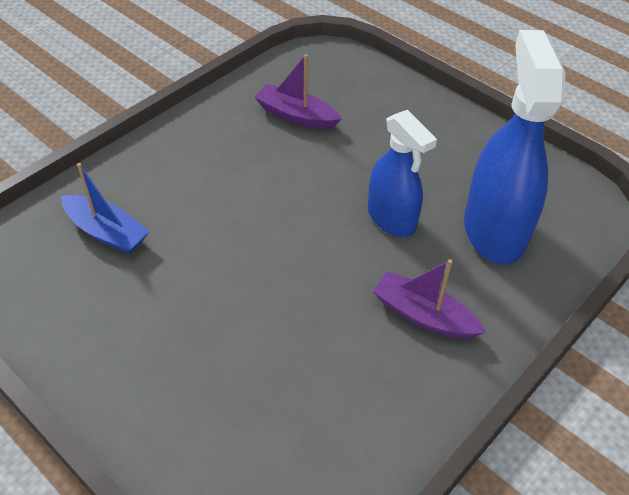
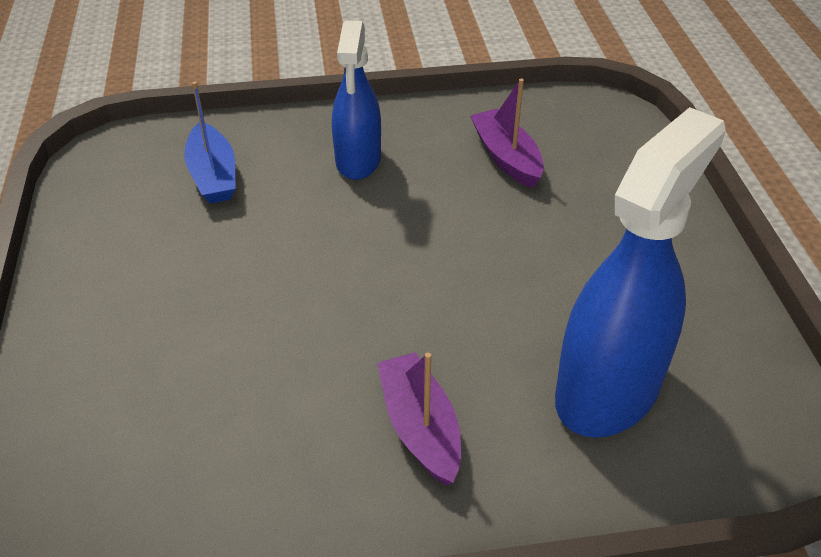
camera: 40 degrees right, 5 degrees down
(391, 218) = (496, 310): blue spray bottle -> blue spray bottle (358, 161)

